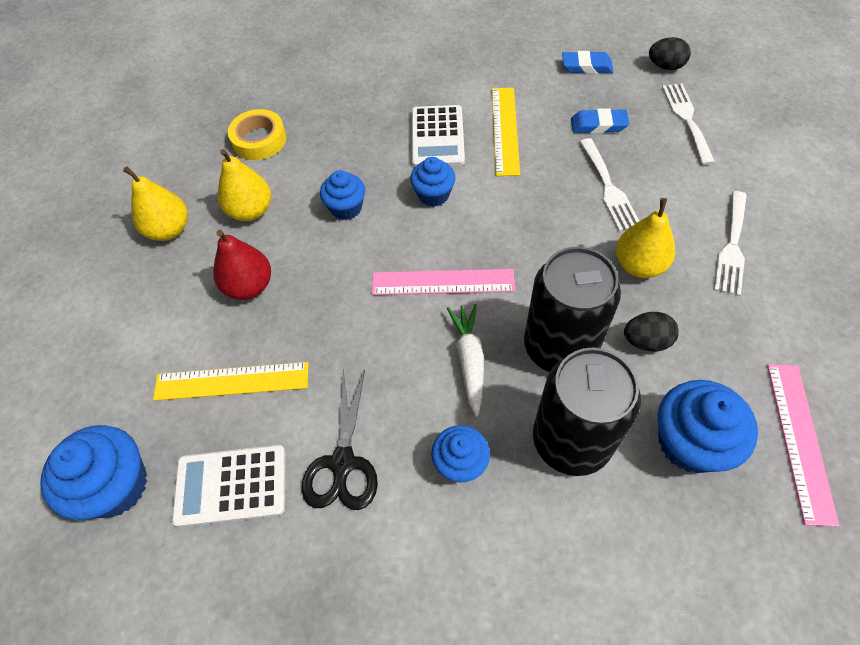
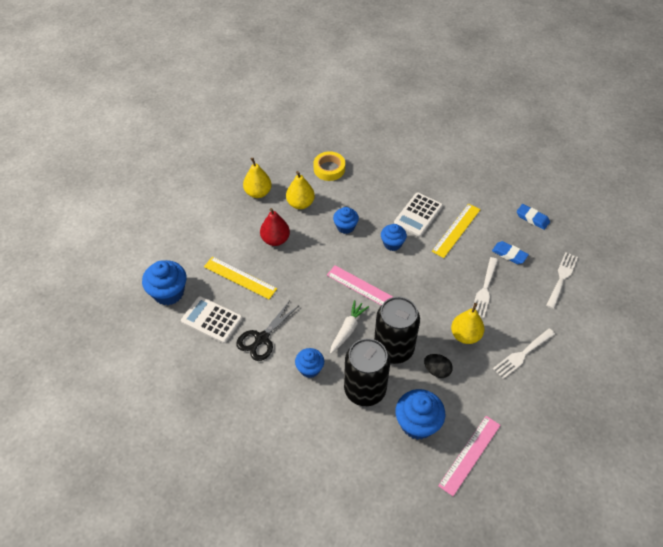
camera: 30 degrees right, 5 degrees down
(665, 66) = (578, 242): black egg -> none

